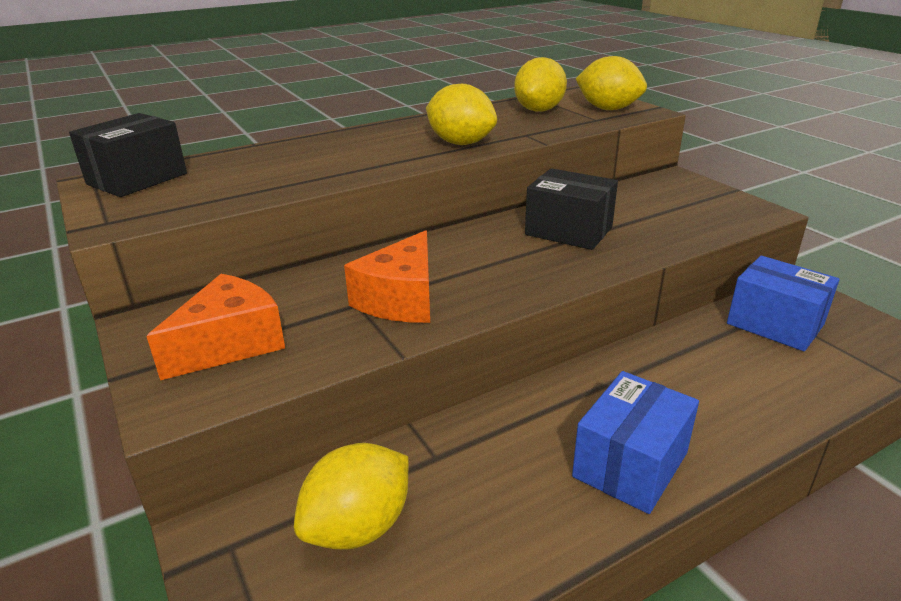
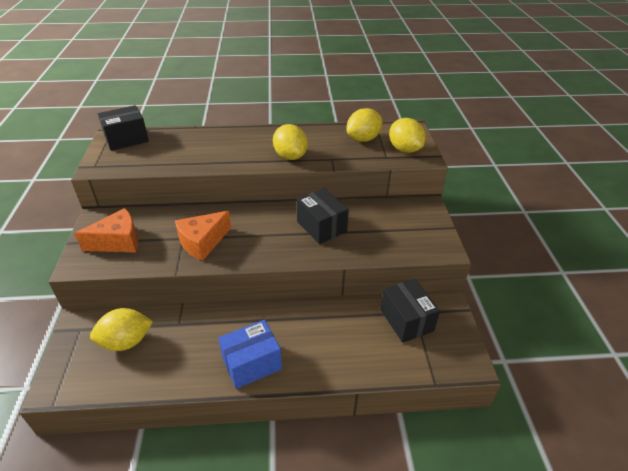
camera: 25 degrees right, 10 degrees up
(775, 324) = (406, 320): blue box -> black box

